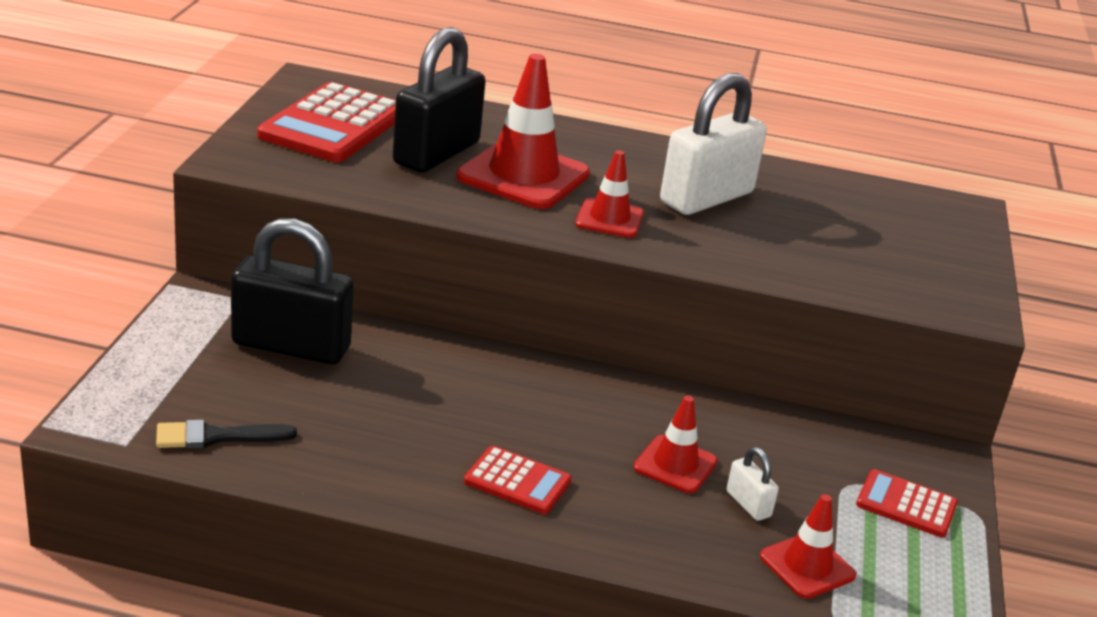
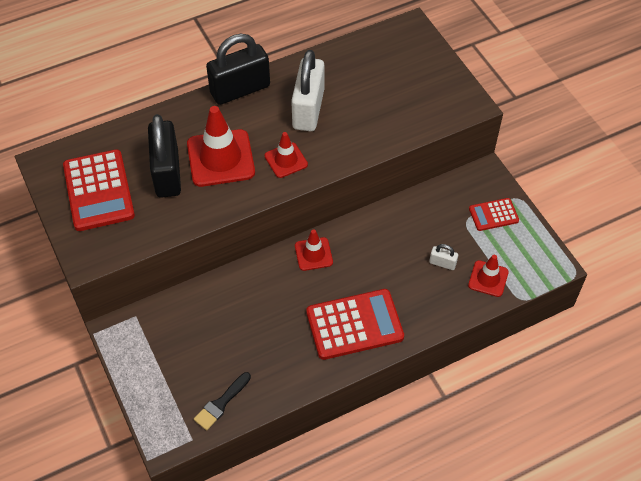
camera: 35 degrees left, 25 degrees up
(291, 346) = (189, 326): black padlock -> black padlock (240, 89)
(517, 481) = (354, 325): red calculator -> red calculator, size x1.86
(675, 465) = (399, 264): red traffic cone -> red traffic cone (313, 254)

